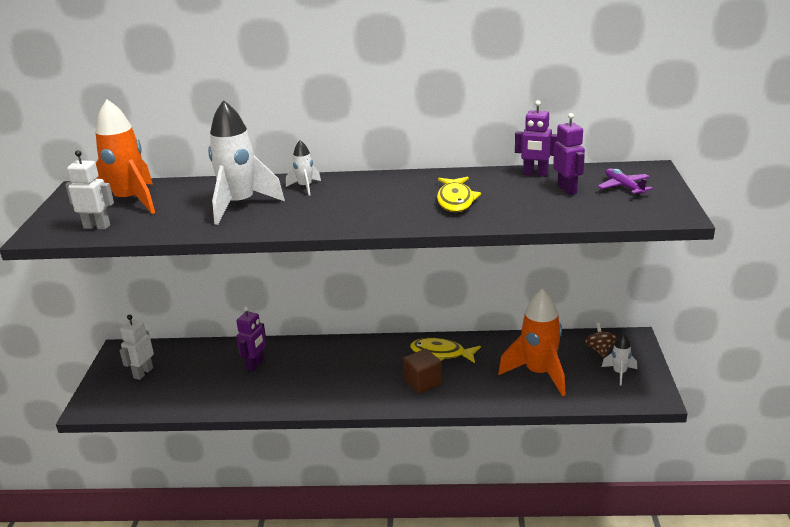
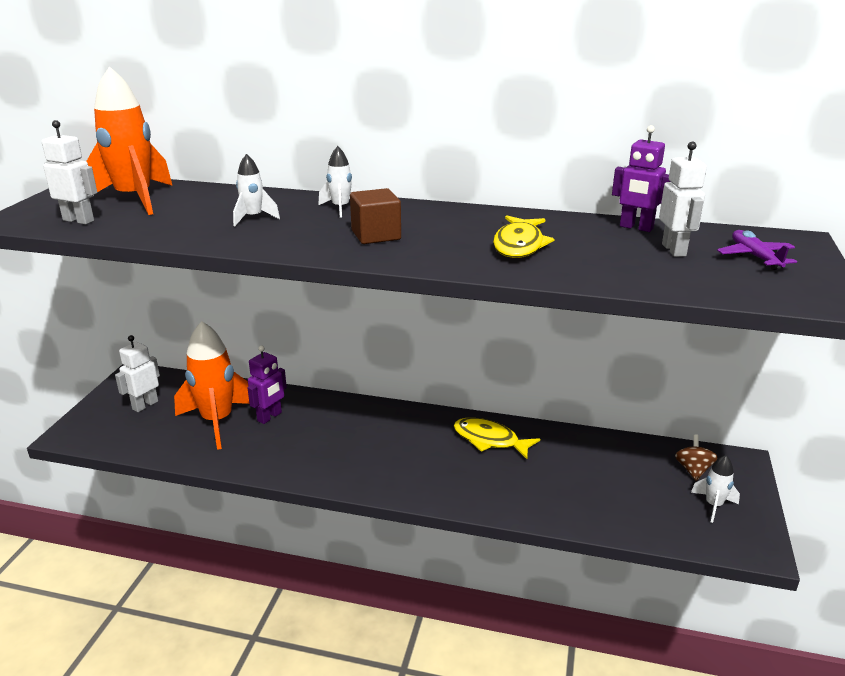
camera: 10 degrees right, 0 degrees up
(240, 205) = (253, 218): white rocket -> white rocket, size x0.48
(423, 382) = (456, 472): brown cube -> brown cube (376, 235)
(539, 373) = (606, 487): orange rocket -> orange rocket (217, 421)
(567, 189) = (674, 250): purple robot -> white robot

